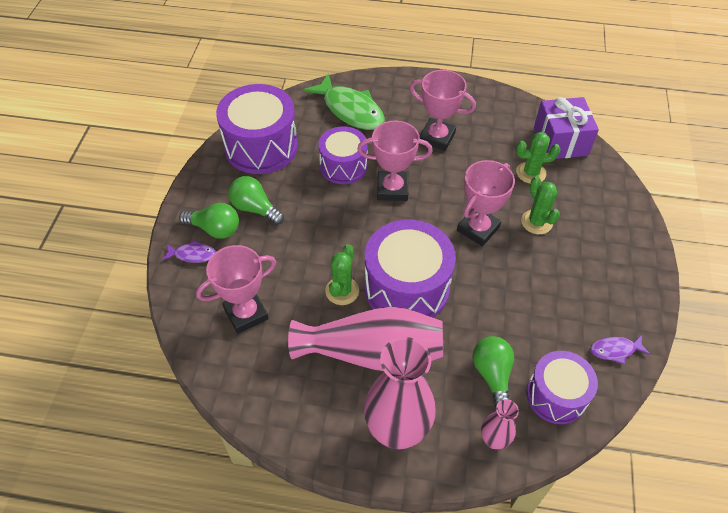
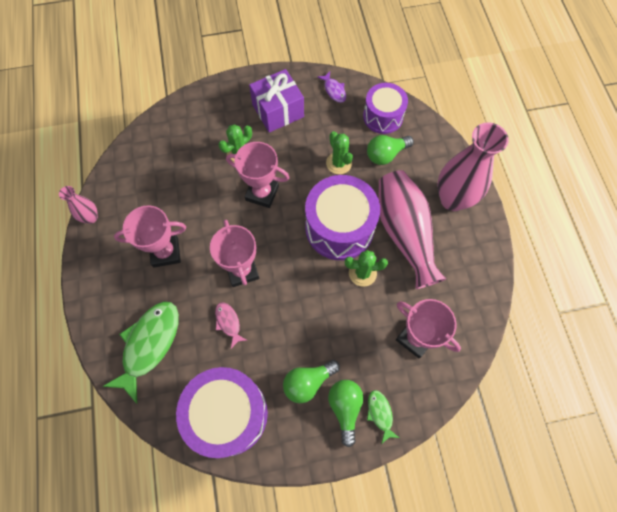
camera: 110 degrees left, 15 degrees up
(193, 254) = (380, 413): purple fish -> green fish
(255, 208) = (308, 382): green light bulb -> green light bulb turned 45 degrees clockwise
(343, 166) = (228, 322): purple drum -> pink fish
(437, 137) = (165, 252): pink trophy -> pink trophy turned 75 degrees clockwise
(494, 440) = (430, 144): pink vase -> pink vase (91, 217)
(531, 173) = (186, 169): green cactus -> green cactus (339, 163)
(560, 141) = (141, 154): purple gift -> purple gift (278, 111)

